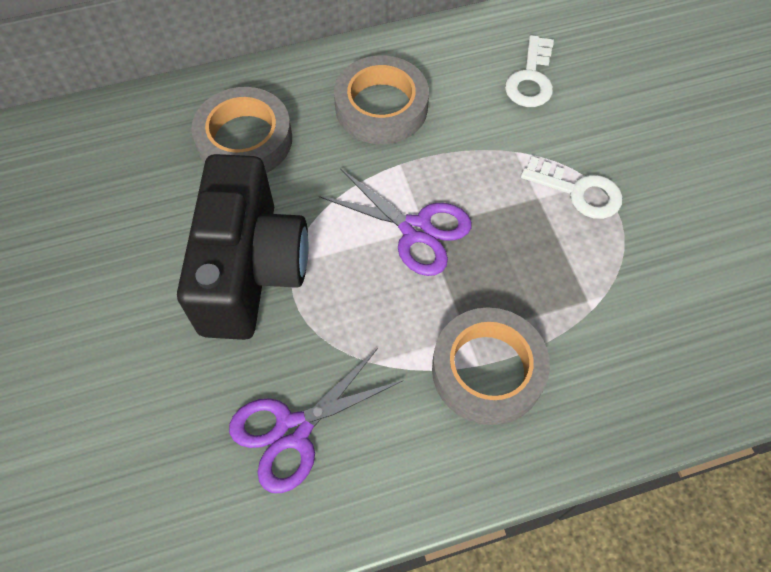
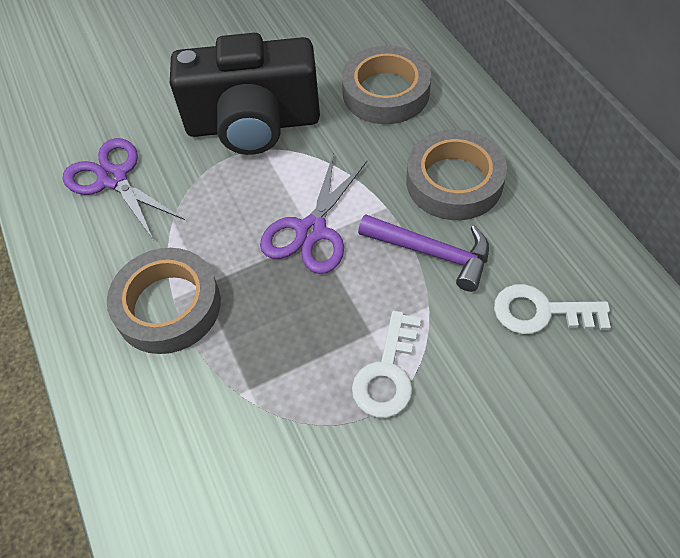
camera: 85 degrees right, 5 degrees down
(460, 138) = (432, 253): none -> purple hammer

